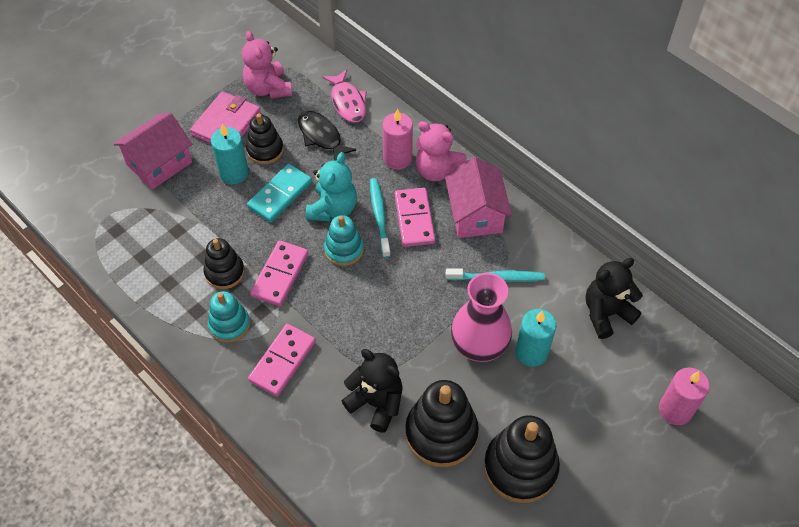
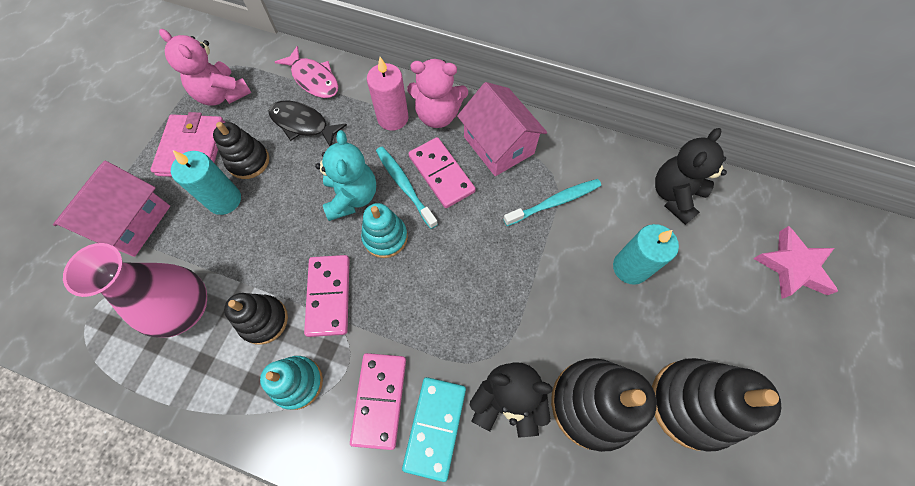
camera: 25 degrees left, 10 degrees up
(280, 195) = (287, 204): turquoise domino -> turquoise domino (435, 427)
(479, 344) = (576, 282): pink vase -> pink vase (185, 308)
(675, 410) = (792, 266): pink candle -> pink star

